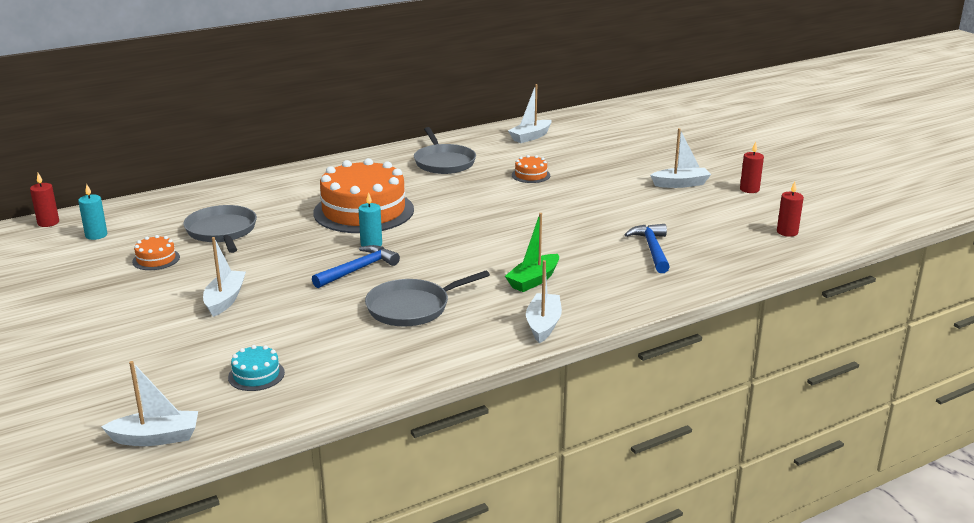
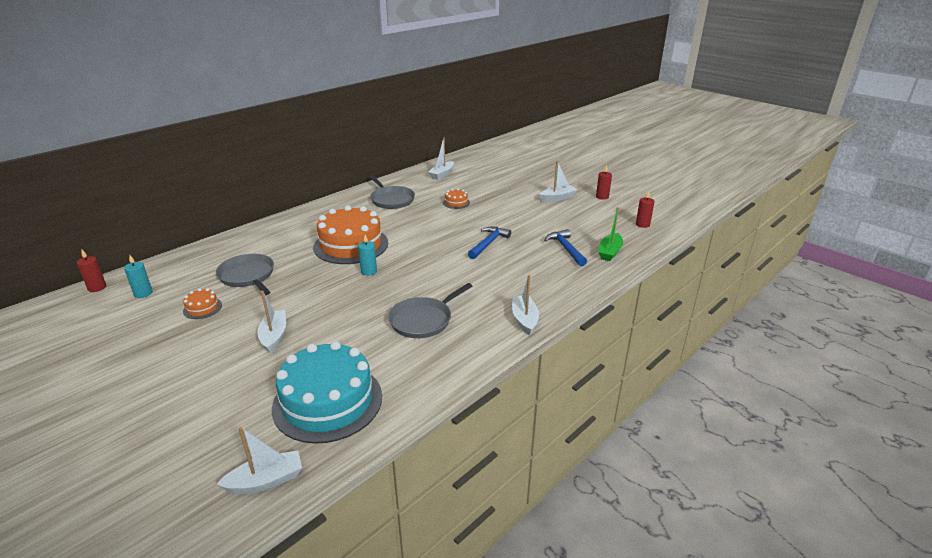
camera: 15 degrees left, 5 degrees up
(256, 375) = (328, 401): turquoise cake -> turquoise cake, size x2.39
(358, 269) = (368, 293): blue hammer -> blue hammer (488, 243)
(533, 280) = (499, 284): green boat -> green boat (609, 252)

